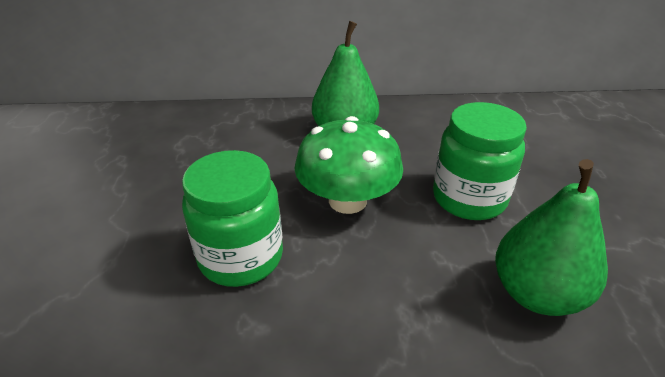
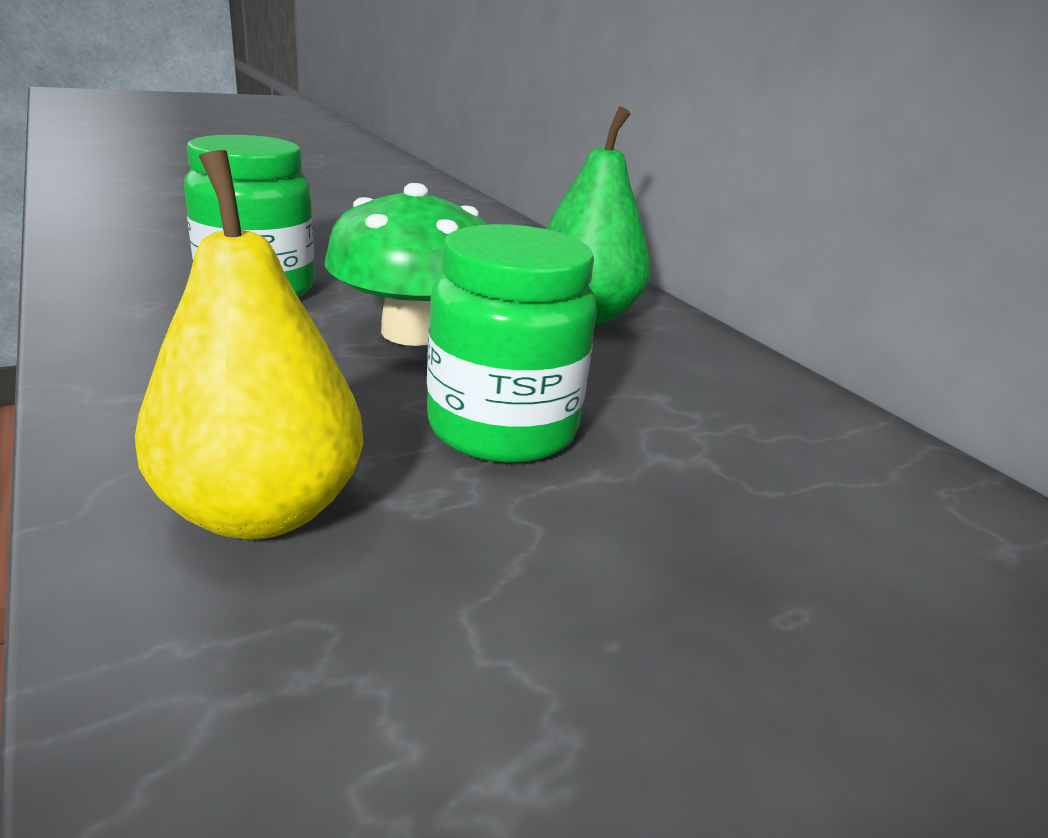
camera: 60 degrees right, 10 degrees down
(536, 293) = (262, 510): green pear -> yellow pear

